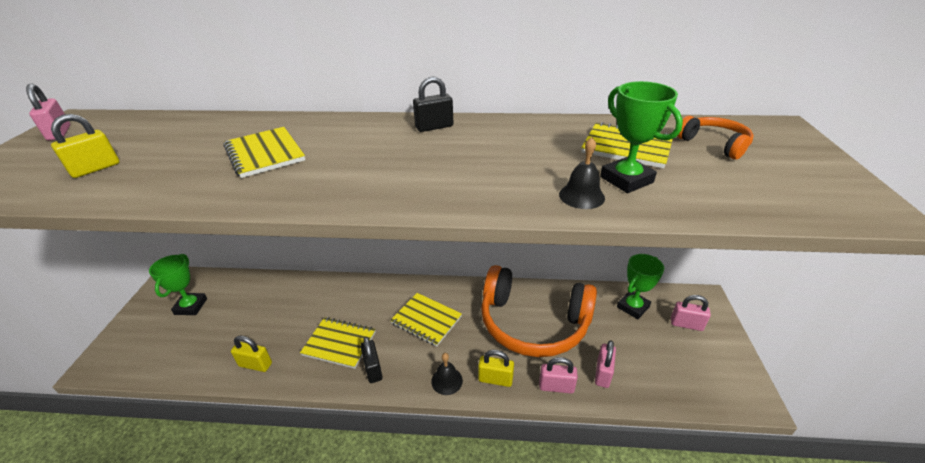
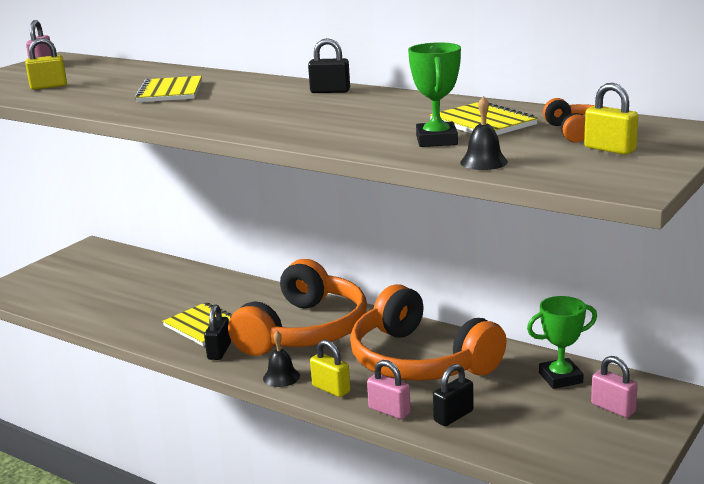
camera: 30 degrees right, 15 degrees down
(191, 306) = (96, 270): green trophy -> none
(255, 364) = (120, 322): yellow padlock -> yellow padlock (609, 149)
(426, 320) = (305, 330): yellow notebook -> orange headphones
(581, 196) = (377, 143): black bell -> black bell (483, 162)
(603, 373) = (453, 416): pink padlock -> black padlock

